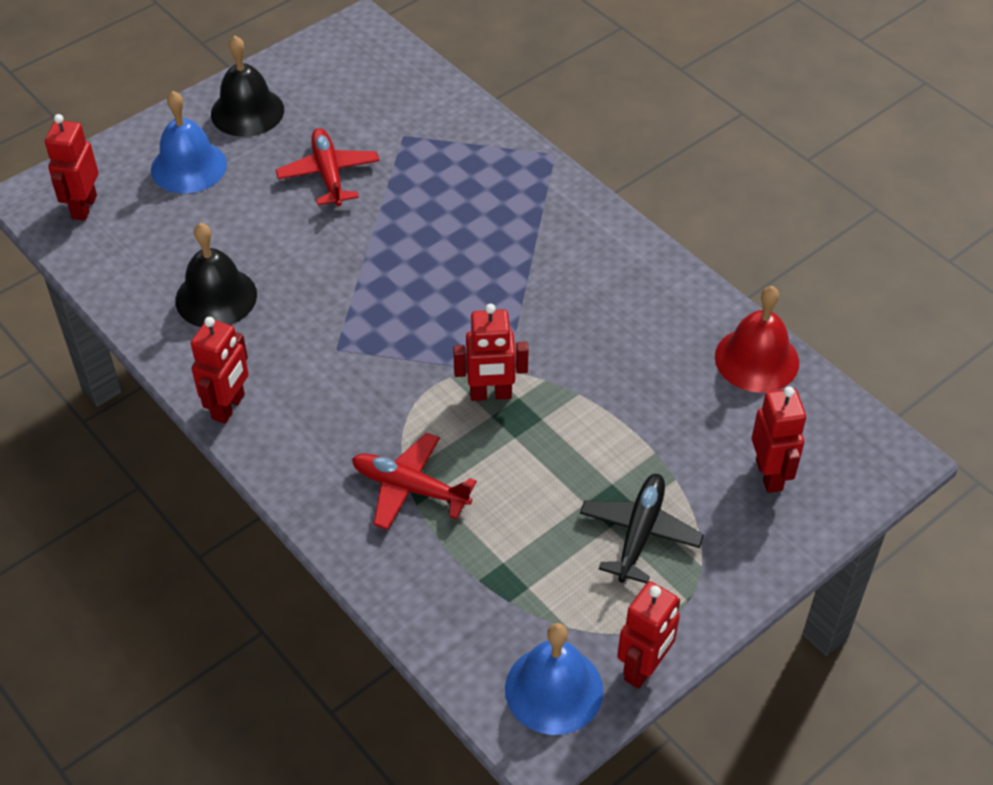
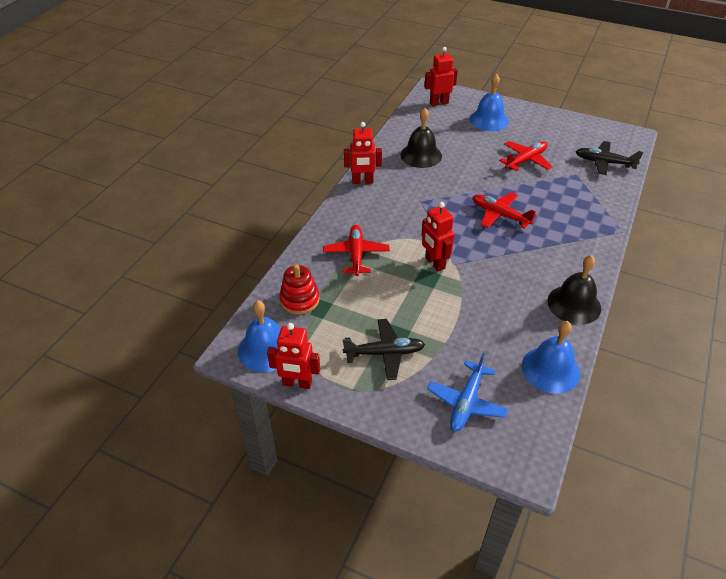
camera: 65 degrees right, 5 degrees down
(247, 111) = (539, 123): black bell -> black bell (574, 304)
(399, 92) = (604, 162): none -> black plane
(434, 268) = (499, 215): none -> red plane
(470, 605) = (299, 300): none -> red stacking toy
(756, 359) = (550, 369): red bell -> blue bell
(769, 475) = (466, 402): red robot -> blue plane

